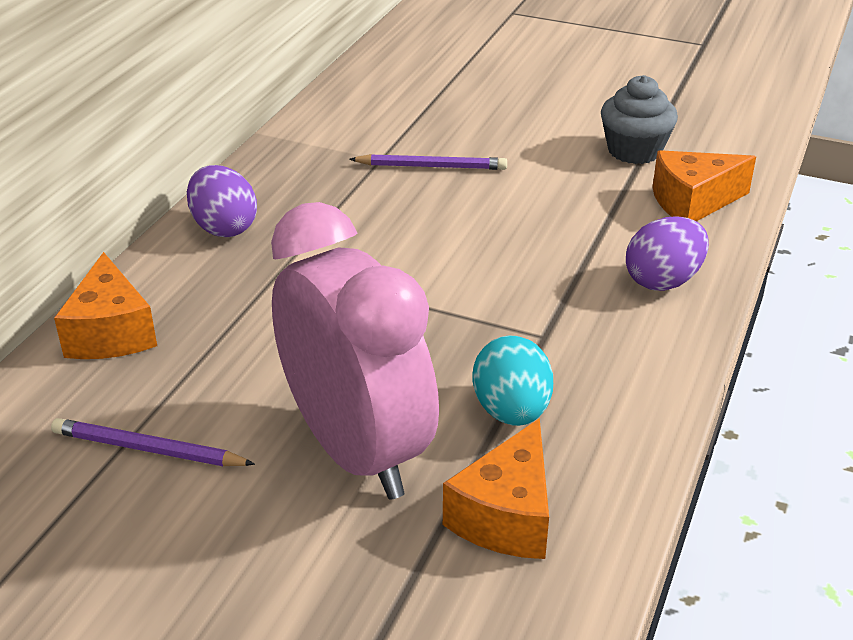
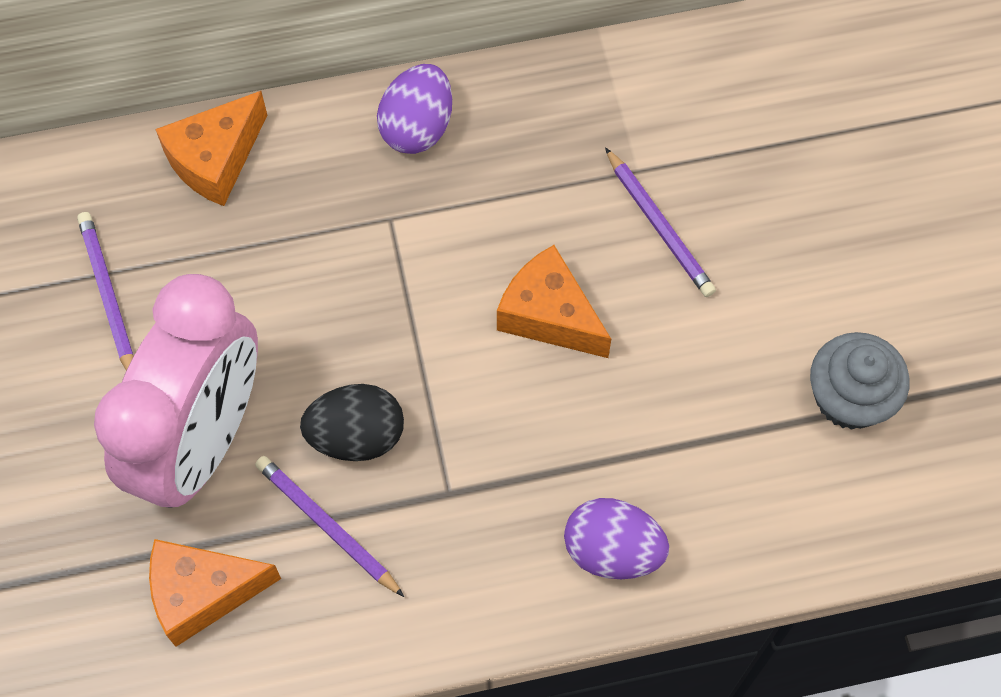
camera: 55 degrees right, 30 degrees up
(446, 362) = (356, 436): none -> black egg
(511, 411) = (327, 526): turquoise egg -> purple pencil
(693, 202) = (784, 508): orange cheese -> orange cheese (549, 315)

